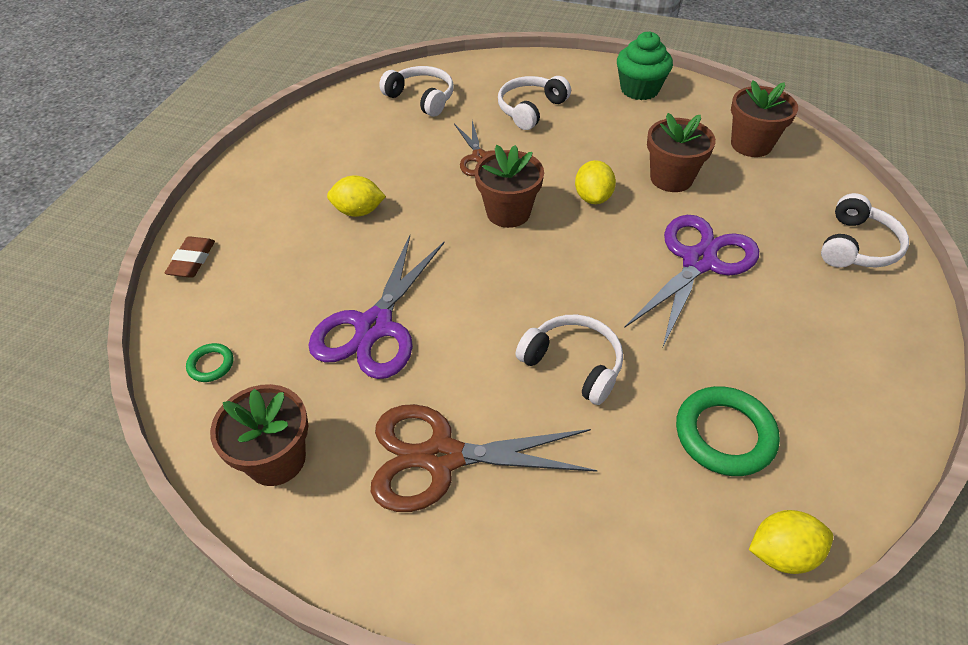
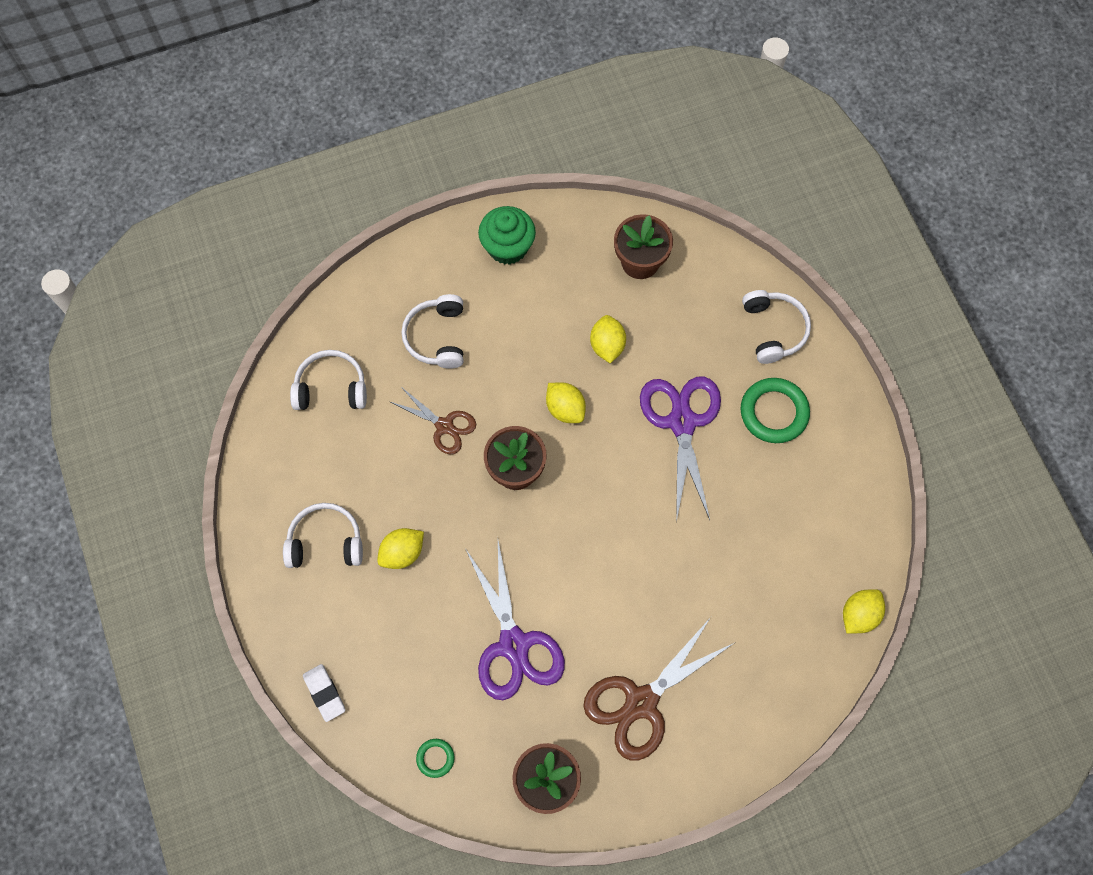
camera: 40 degrees left, 20 degrees up
(192, 261) = (324, 693): brown eraser -> white eraser
(573, 364) = (665, 574): white headphones -> white headphones (325, 542)
(671, 178) = (607, 346): brown flower pot -> yellow lemon
(724, 434) = (785, 559): green ring -> green ring (774, 412)

